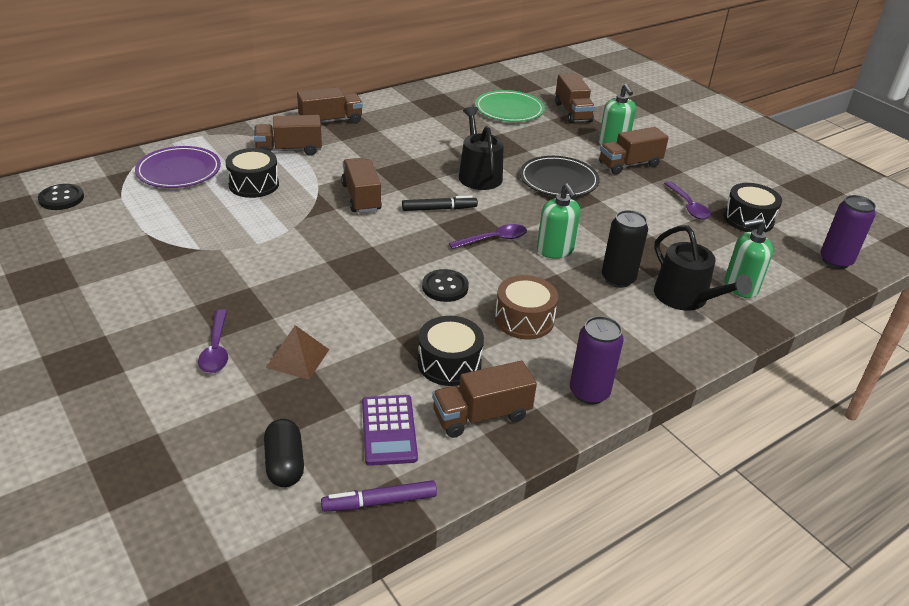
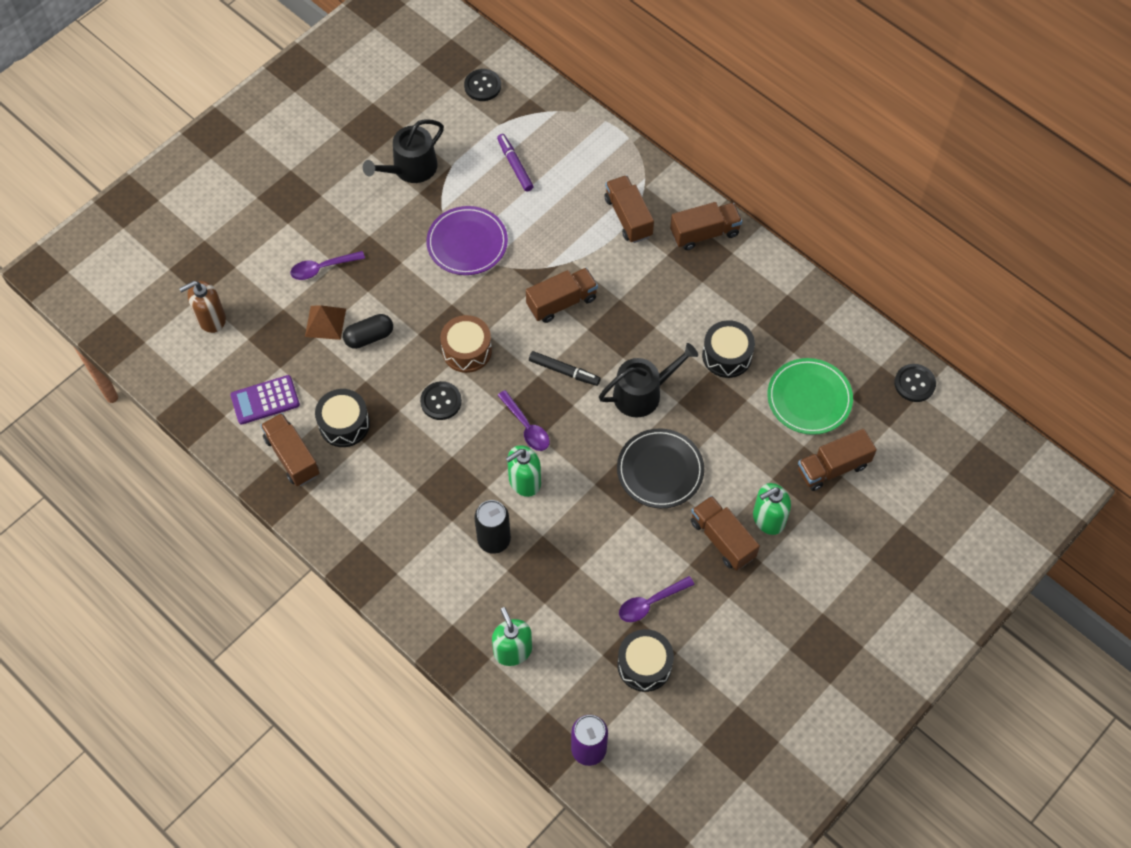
camera: 80 degrees right, 25 degrees up
(179, 171) = (556, 146): purple plate -> purple plate (467, 243)
(229, 471) = (211, 319): none -> brown soap dispenser
(254, 184) = (554, 211): black drum -> black drum (727, 356)
(285, 464) = (222, 347): black capsule -> black capsule (369, 337)
(331, 121) = (704, 233): brown truck -> brown truck turned 75 degrees counterclockwise
(379, 502) = (201, 410): purple marker -> purple marker (515, 165)
(439, 209) = (564, 371): black marker -> black marker turned 45 degrees counterclockwise
(510, 74) = (914, 383): none -> black button
(524, 319) = (412, 469): brown drum -> brown drum (467, 350)
(589, 392) = (334, 528): purple can -> none
(686, 298) = (480, 600): black watering can -> black watering can (410, 168)

